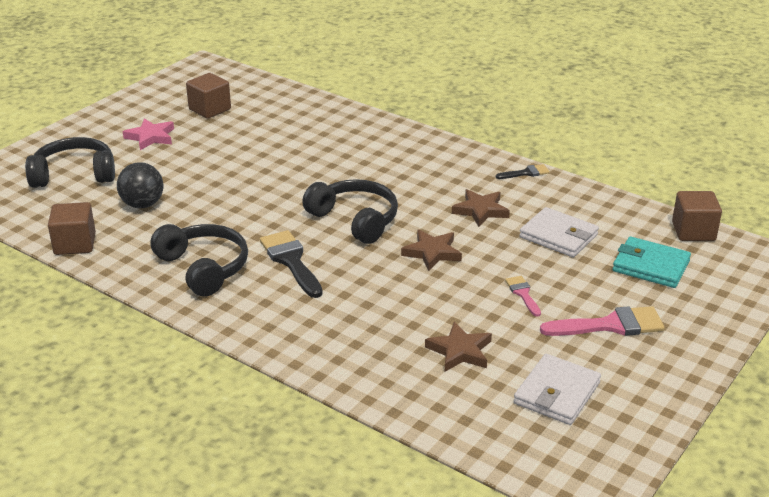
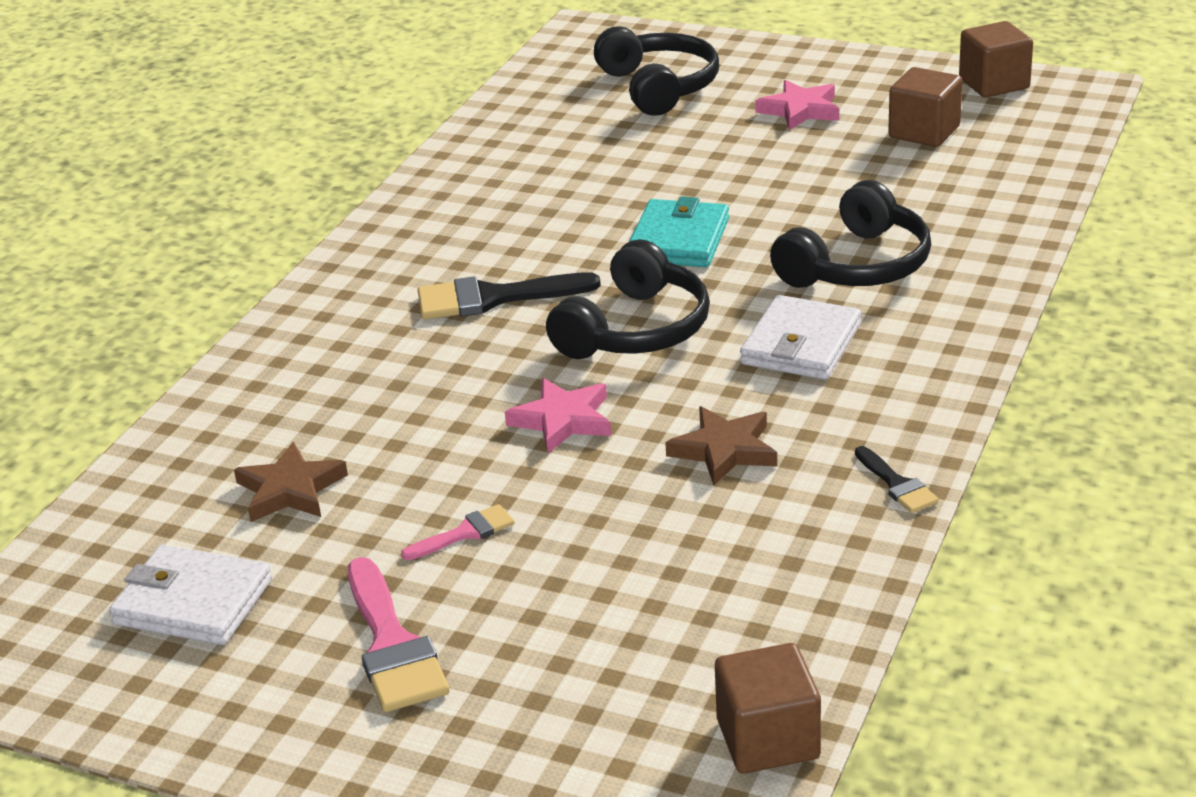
camera: 80 degrees right, 0 degrees up
(75, 244) = (481, 135): brown cube -> brown cube (994, 84)
(142, 204) = (601, 153): black ball -> none
(203, 268) = (453, 235): black headphones -> black headphones (857, 265)
(291, 261) = (493, 298): black brush -> black brush turned 150 degrees counterclockwise
(432, 253) = (562, 420): brown star -> pink star
(558, 236) = (672, 552): white wallet -> white wallet (801, 344)
(650, 266) = (606, 683): turquoise wallet -> turquoise wallet (679, 240)

